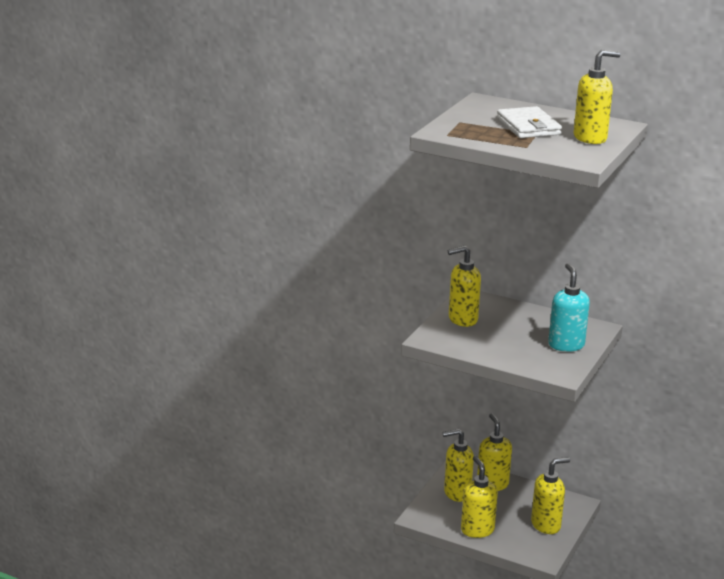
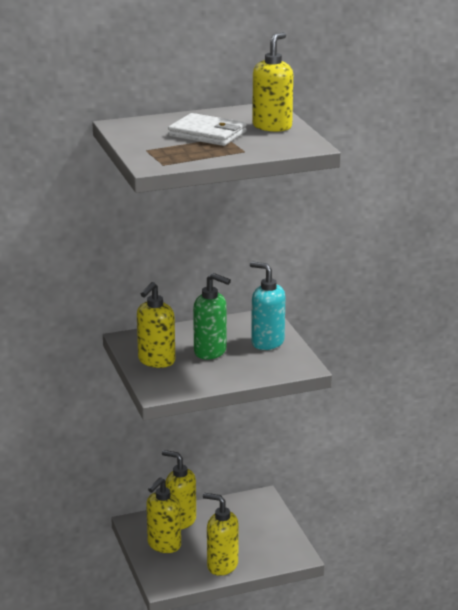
camera: 45 degrees left, 0 degrees up
(512, 331) = (210, 352): none -> green soap dispenser
(546, 525) = (265, 529): yellow soap dispenser -> none

